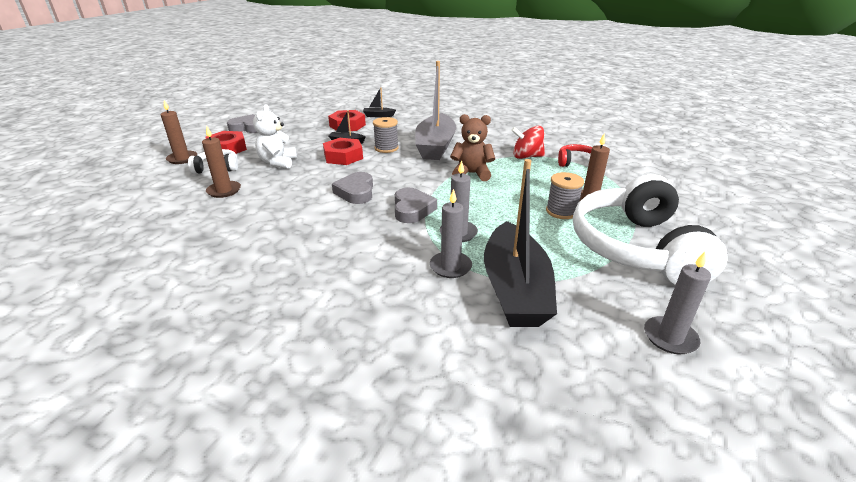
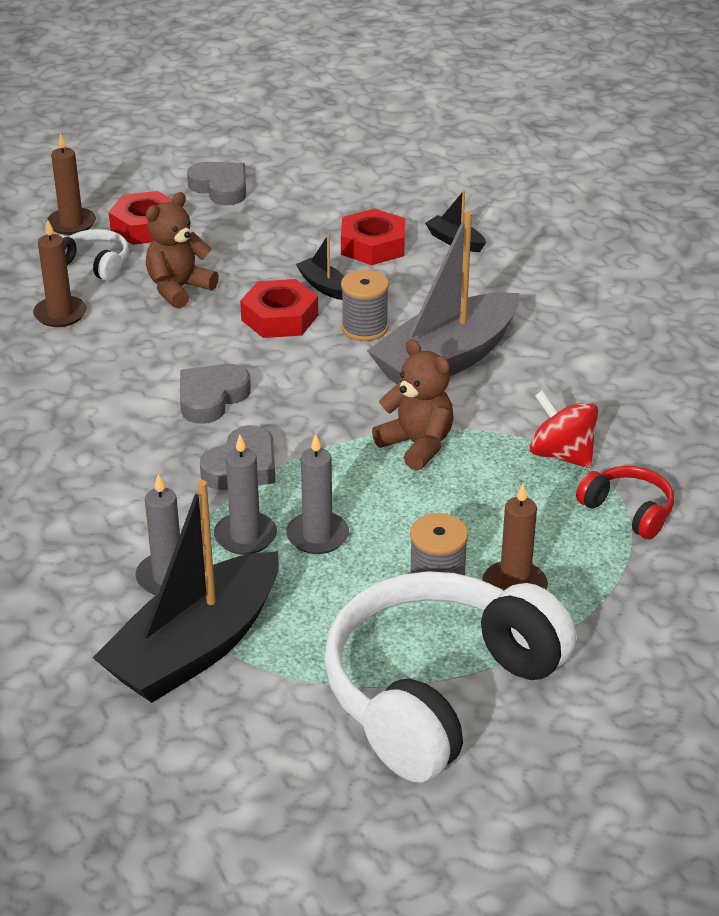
camera: 40 degrees right, 5 degrees up
(278, 163) = (179, 289): white teddy bear -> brown teddy bear
(670, 337) = (268, 805): grey candle -> grey candle (317, 536)

